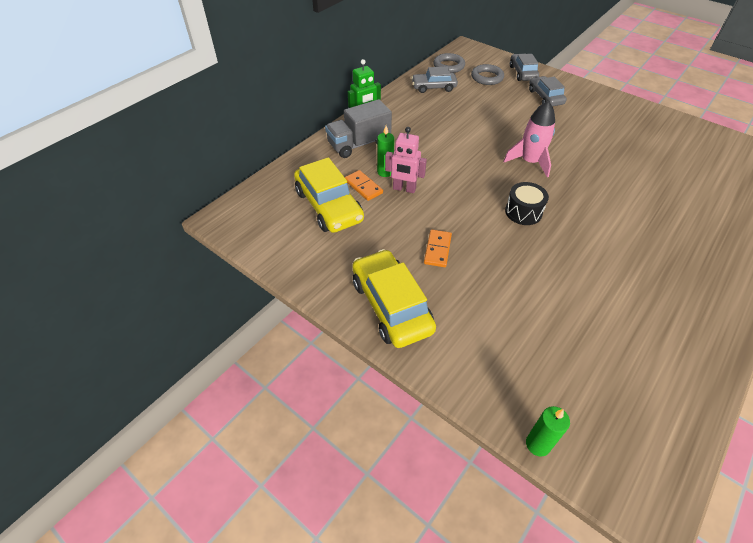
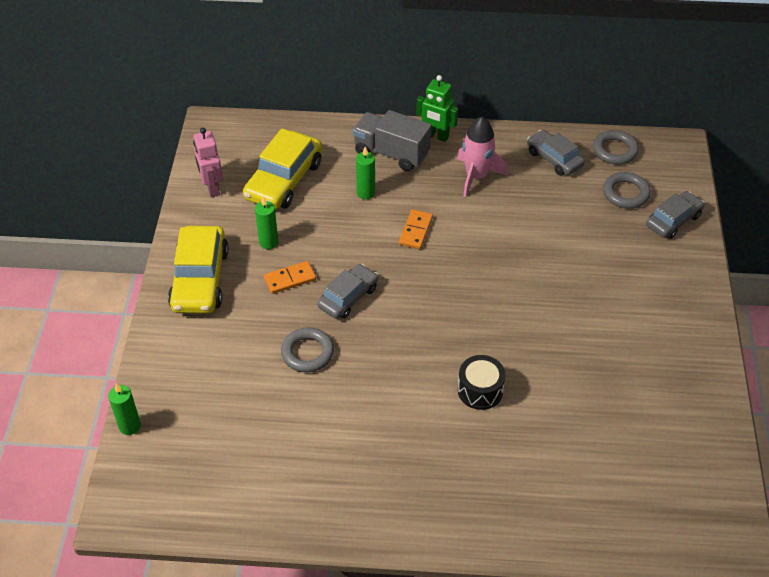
camera: 55 degrees right, 0 degrees up
(363, 187) = (330, 189): orange domino -> orange domino (416, 231)
(387, 244) = (268, 242): none -> green candle
(391, 306) = (200, 279): yellow car -> yellow car turned 150 degrees clockwise
(404, 189) = (353, 218): pink robot -> pink robot (212, 188)
(523, 212) = (397, 319): black drum -> black drum (480, 390)
(524, 274) = (307, 353): none -> grey ring
(529, 162) = (488, 294): pink rocket -> pink rocket (476, 176)
(545, 97) = (637, 261): grey car -> grey car (348, 297)

